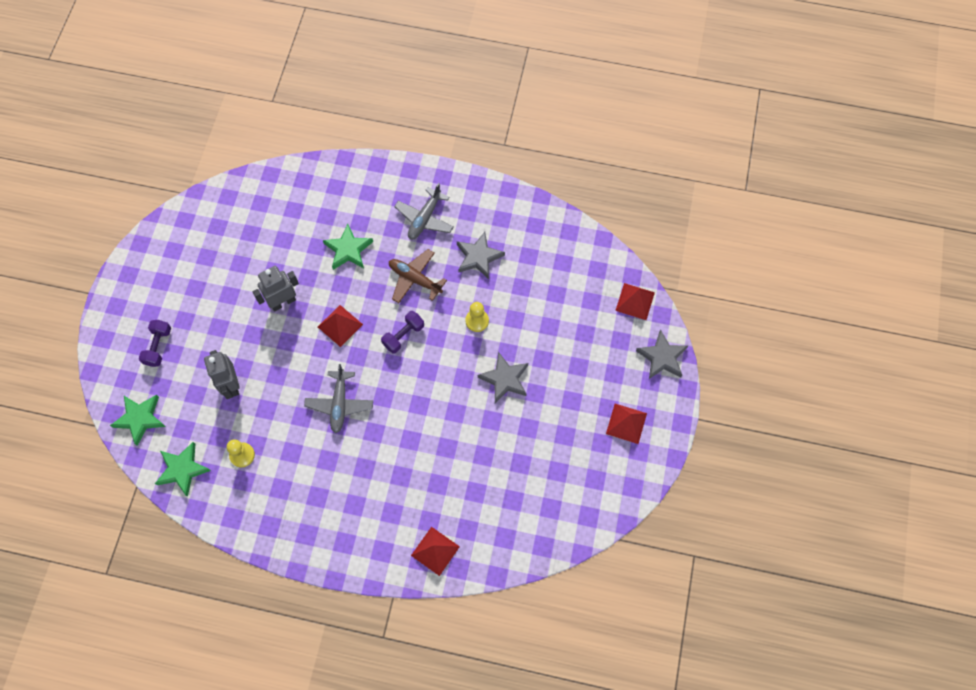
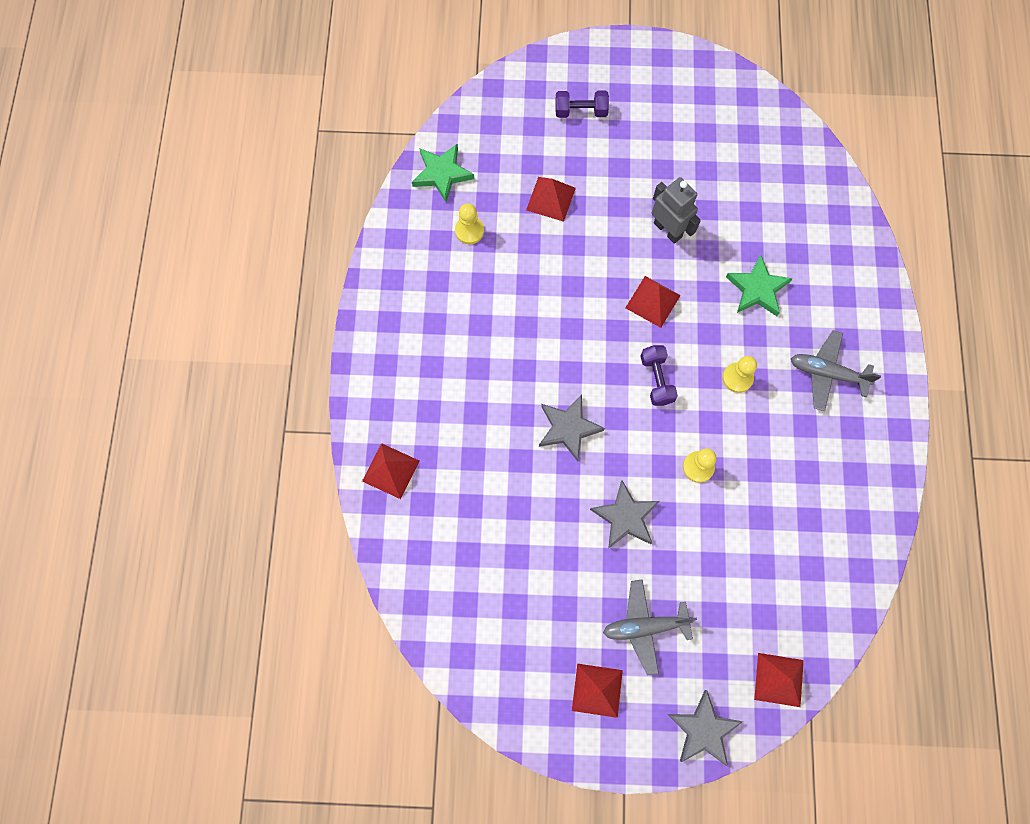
camera: 80 degrees right, 5 degrees up
(140, 418) = (492, 116): green star -> none
(231, 385) = (551, 199): grey robot -> red pyramid
(339, 404) = (551, 323): grey plane -> grey plane (645, 626)
(403, 336) = (656, 379): purple dumbbell -> purple dumbbell turned 45 degrees clockwise
(415, 279) = (737, 378): brown plane -> yellow pawn
(478, 257) = (790, 453): grey star -> grey star (568, 428)

